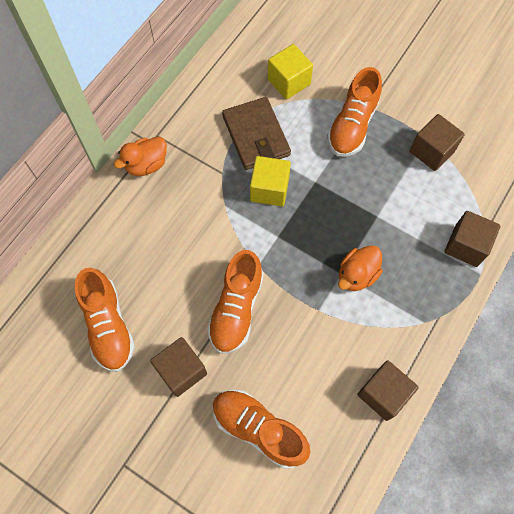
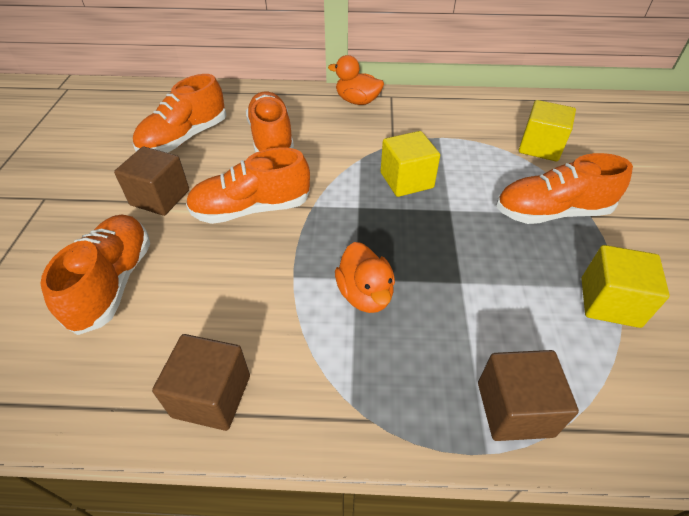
camera: 60 degrees right, 20 degrees down
(157, 257) = (271, 139): none -> orange shoe
(256, 136) = (455, 149): brown wallet -> none
(357, 275) = (365, 294): orange duck -> orange duck turned 120 degrees counterclockwise
(432, 151) = (609, 302): brown cube -> yellow cube

